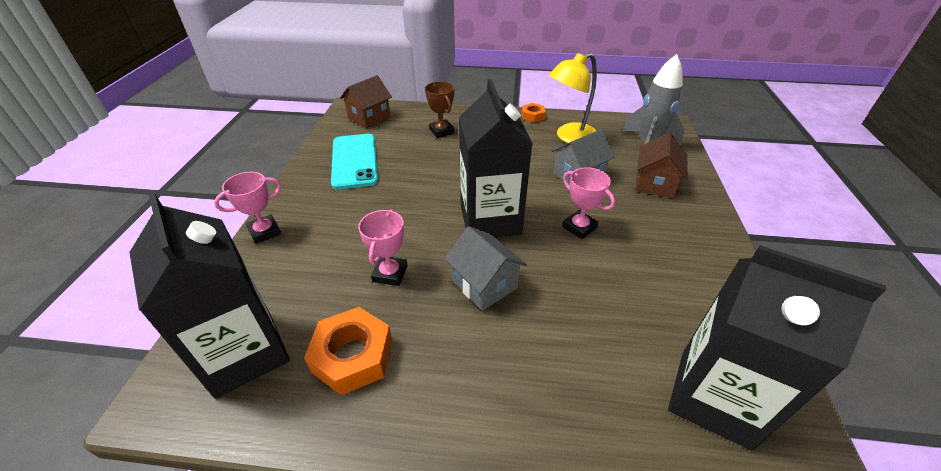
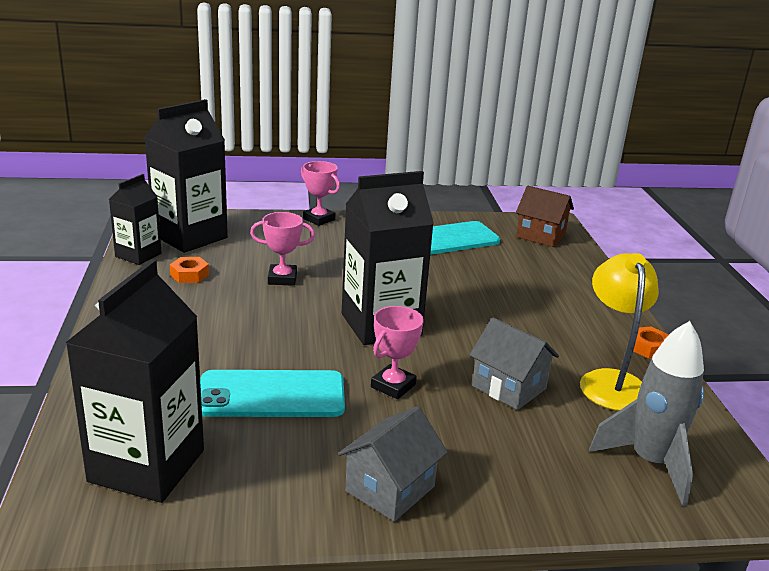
camera: 75 degrees right, 15 degrees down
(271, 417) = (138, 255): none -> black carton
(352, 356) = (189, 275): orange nut -> orange nut, size x0.56
(441, 131) = (546, 281): brown trophy -> none
(484, 284) = (280, 326): grey house -> grey house (390, 489)
(570, 137) = (611, 381): yellow lamp -> yellow lamp turned 45 degrees clockwise
(597, 300) = (271, 395): none -> turquoise phone
(654, 183) = (531, 460): brown house -> none

